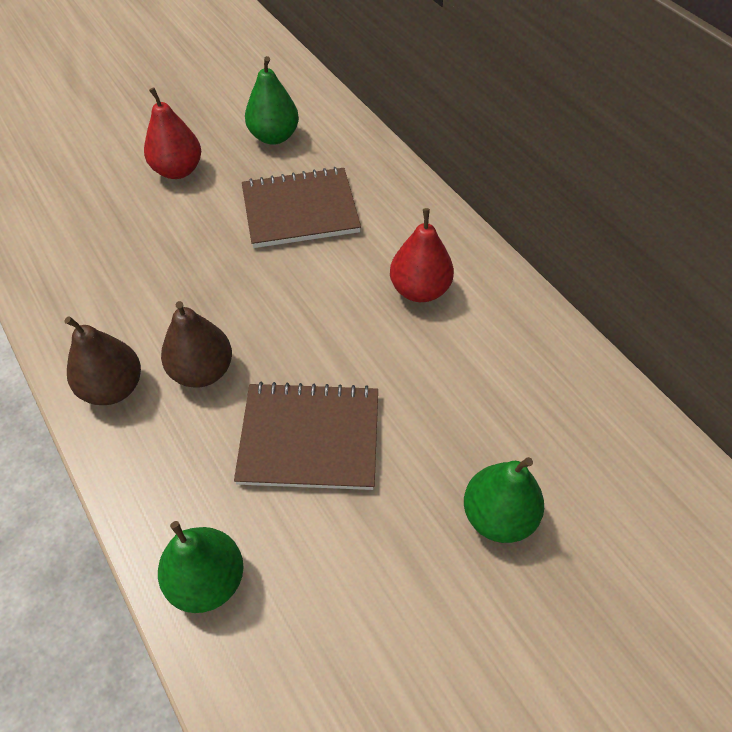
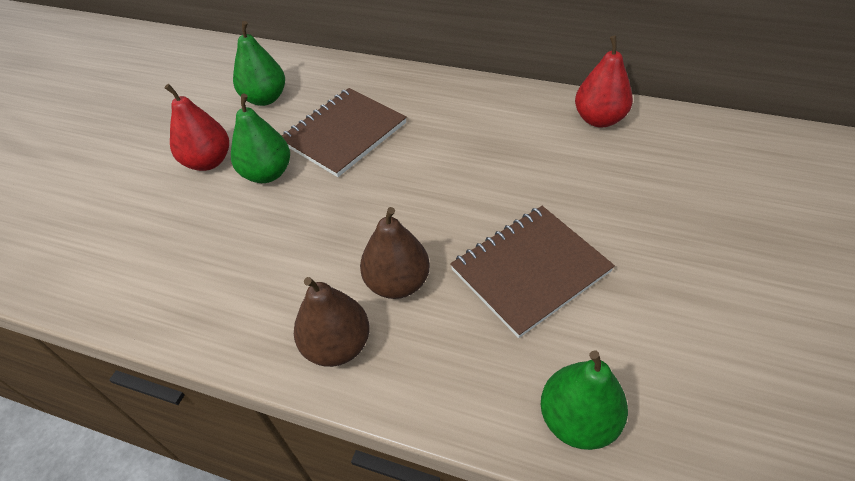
camera: 35 degrees left, 5 degrees down
(420, 290) = (489, 133): red pear -> red pear (599, 119)
(498, 516) = (699, 230): green pear -> green pear (267, 173)

